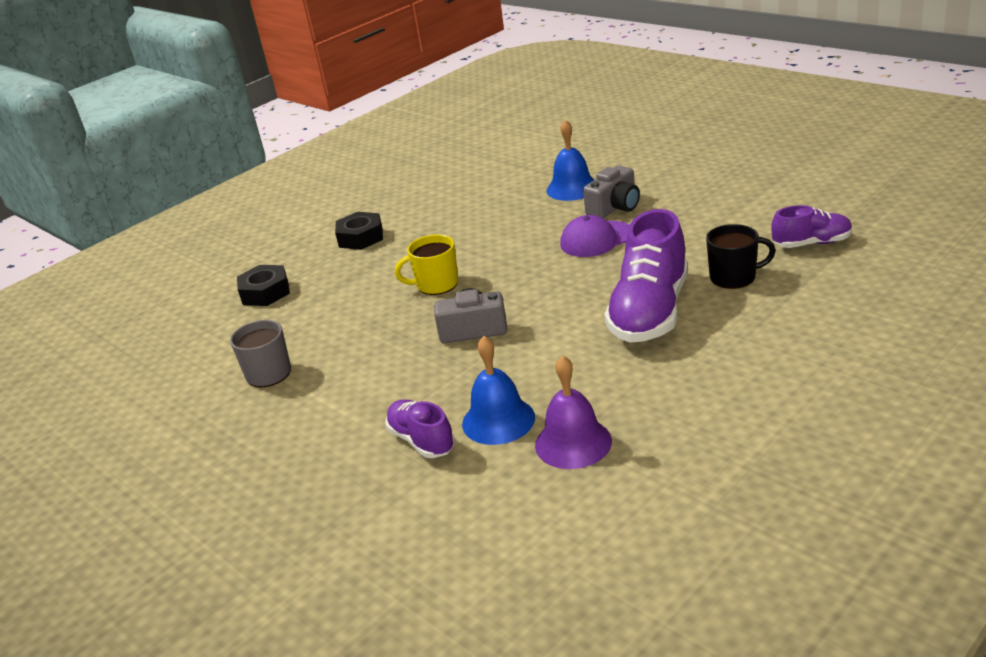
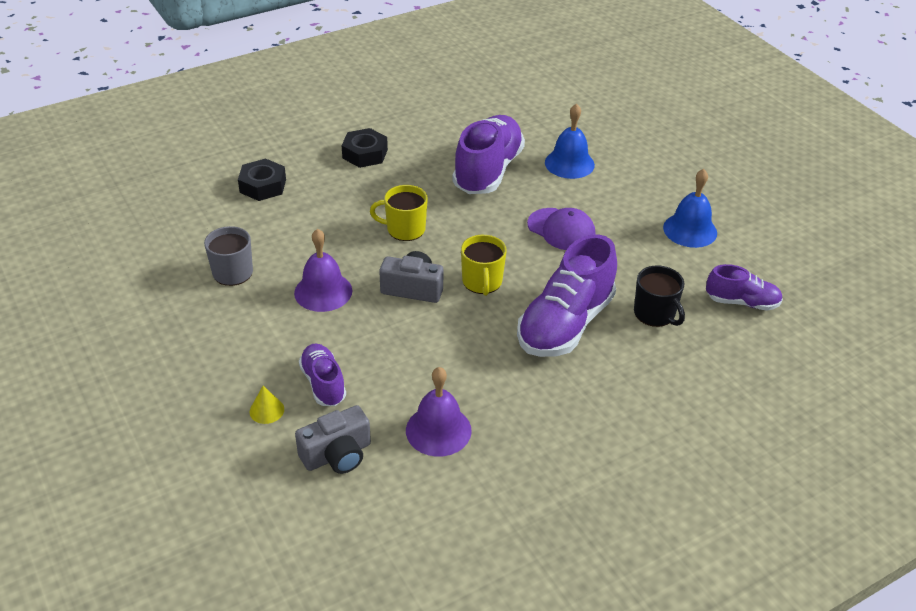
camera: 10 degrees right, 10 degrees up
(370, 485) = (266, 410): none -> yellow cone
(377, 360) = (323, 291): none -> purple bell
(494, 216) = (488, 171): none -> purple shoe
(498, 420) = (391, 386): blue bell -> blue bell (690, 230)
(542, 303) = (482, 282): none -> yellow mug
(597, 239) = (561, 229): purple cap -> purple cap turned 135 degrees counterclockwise
(615, 207) = (595, 199): grey camera -> grey camera (337, 455)
(734, 277) = (655, 314): black mug -> black mug turned 45 degrees clockwise

